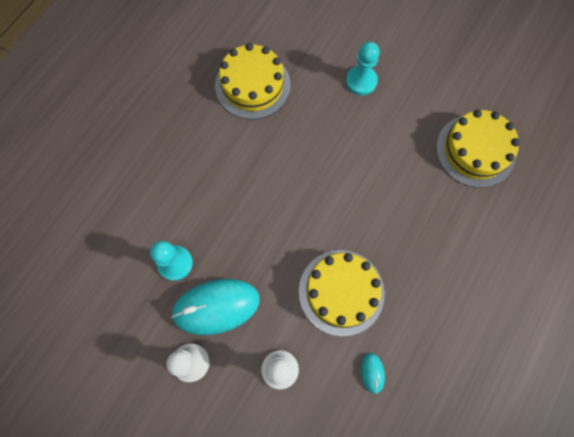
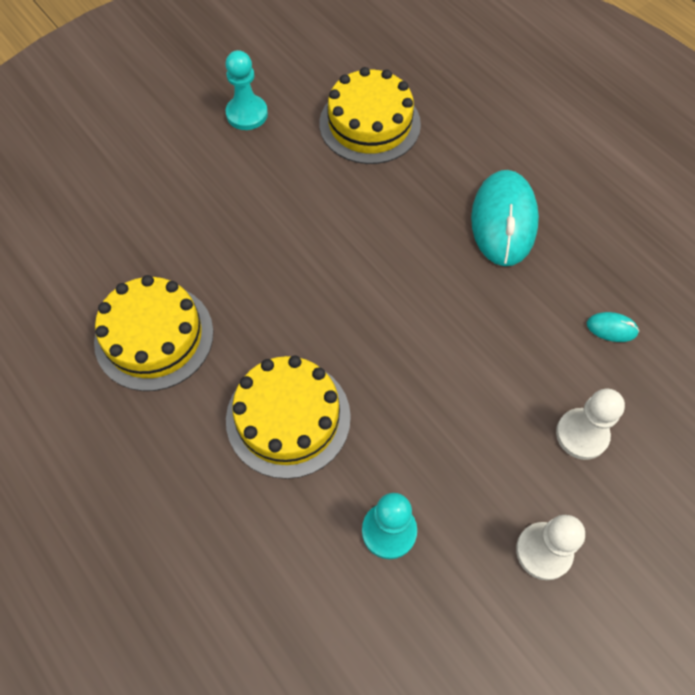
camera: 70 degrees left, 10 degrees down
(216, 306) = (473, 491): turquoise mouse -> turquoise mouse (503, 221)
(341, 292) = (500, 327): yellow cake -> yellow cake (288, 418)
(361, 81) = (218, 205): turquoise pawn -> turquoise pawn (247, 114)

